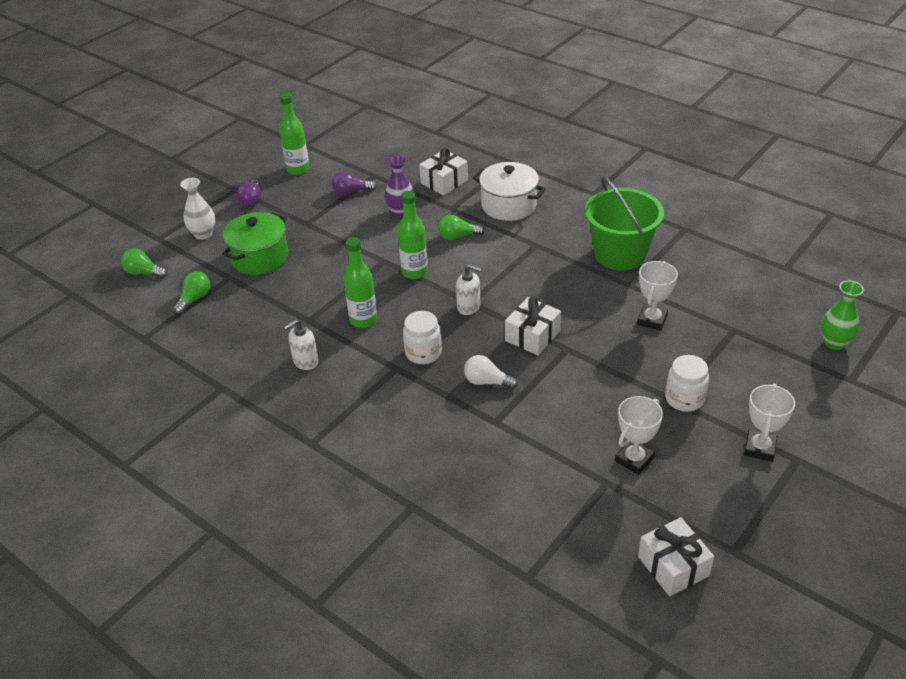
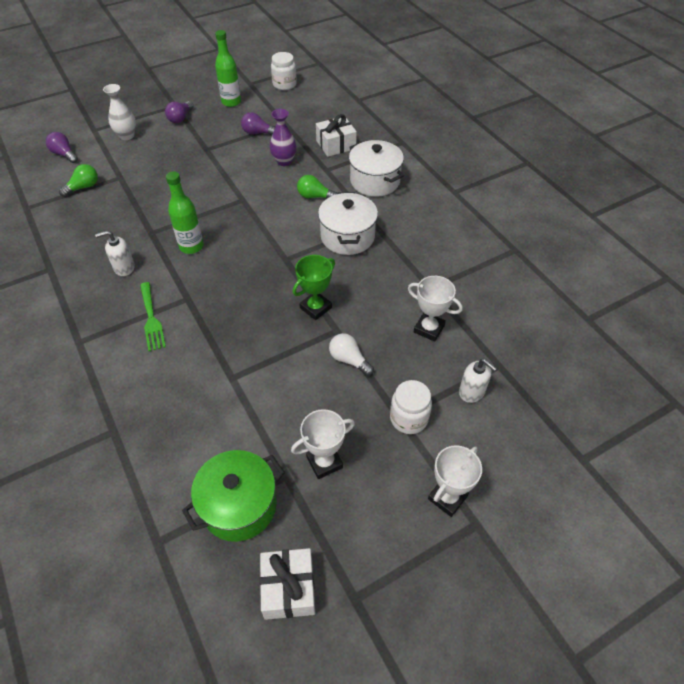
camera: 20 degrees right, 10 degrees up
(143, 273) = (64, 154): green light bulb -> purple light bulb
(259, 258) = (152, 167): green pot -> green pot (239, 505)
(373, 398) = (151, 319): none -> green fork
(414, 272) = (259, 217): green bottle -> none
(423, 353) = (217, 292): white jar -> white jar (284, 84)
(469, 306) = (281, 262): white soap dispenser -> white soap dispenser (472, 392)
(487, 382) = (250, 337): white light bulb -> white light bulb (349, 360)
(518, 264) = (347, 236): none -> white pot
(532, 336) = (315, 308): white gift -> green trophy
(620, 254) = (440, 256): green bucket -> none
(652, 320) = (429, 329): white trophy -> white trophy turned 75 degrees clockwise
(834, 343) = (589, 414): green vase -> none

